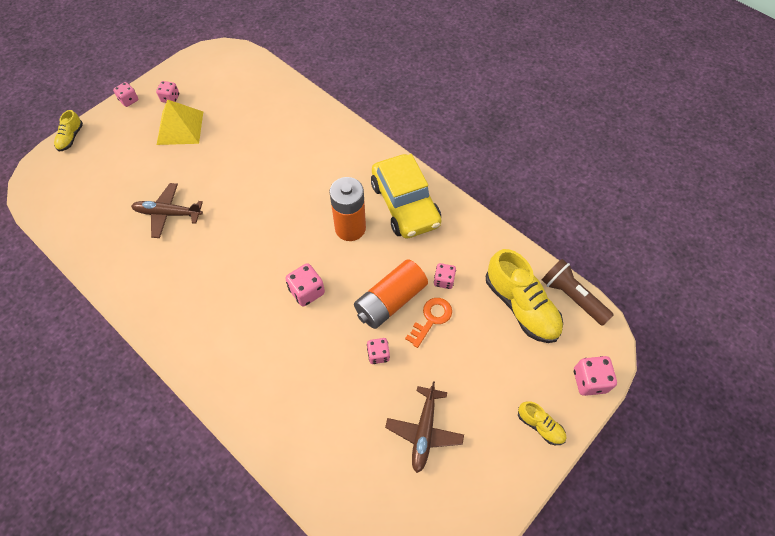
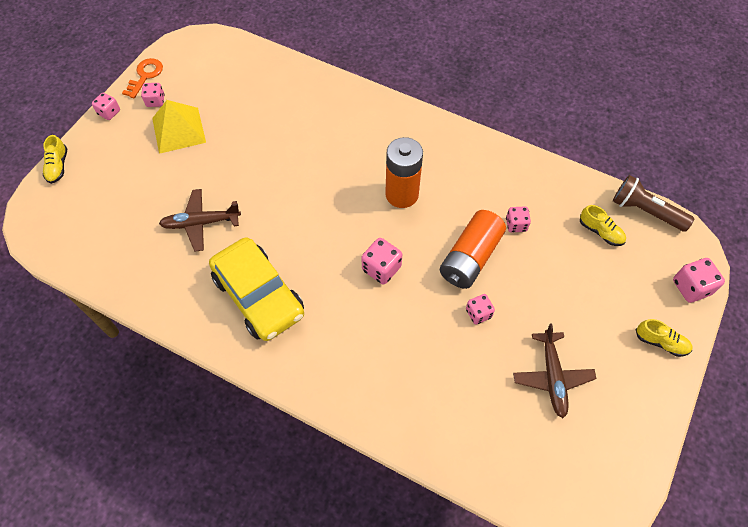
camera: 15 degrees left, 0 degrees up
(405, 204) = (448, 158): yellow car -> yellow car (259, 296)
(431, 319) = (518, 265): orange key -> orange key (145, 76)
(521, 306) = (600, 232): yellow shoe -> yellow shoe, size x0.49

